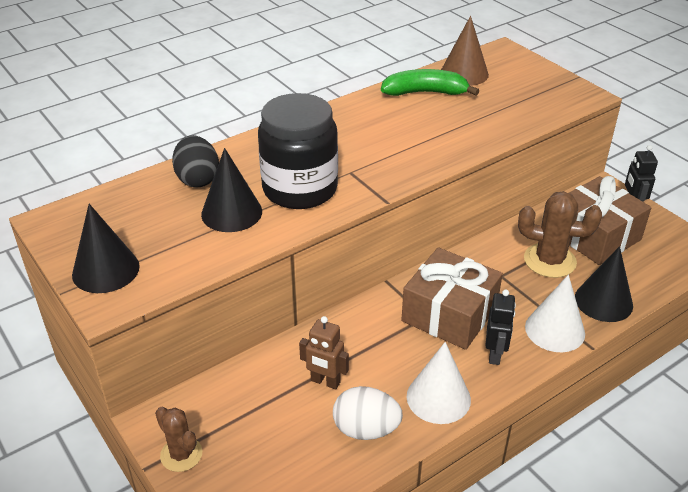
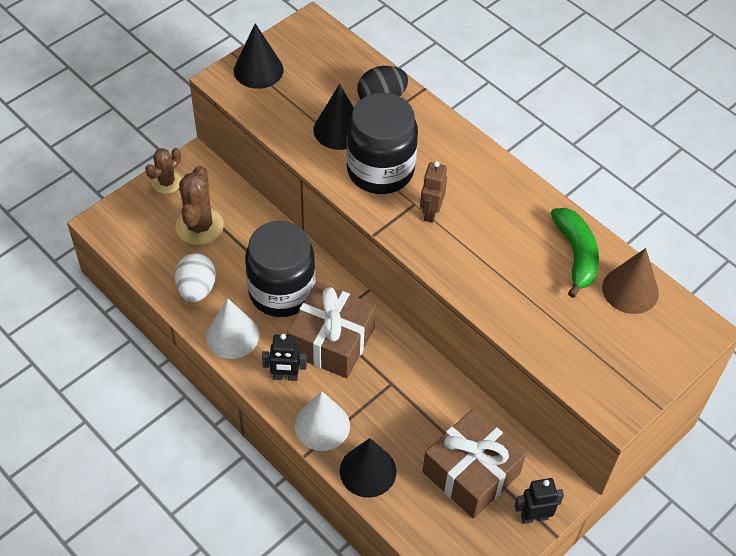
camera: 80 degrees right, 15 degrees up
(325, 382) = (241, 258): brown robot -> brown robot (430, 212)
(380, 349) = (282, 291): none -> black jar
(549, 261) = (421, 426): brown cactus -> brown cactus (199, 226)

